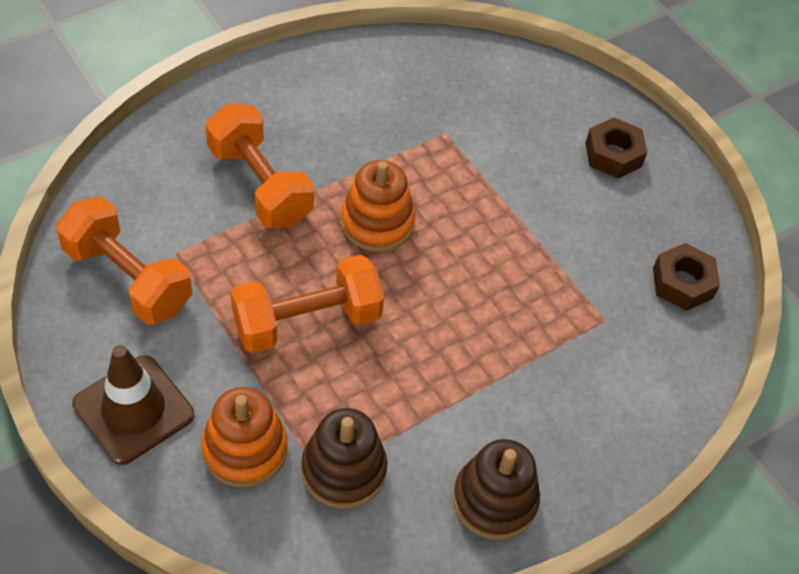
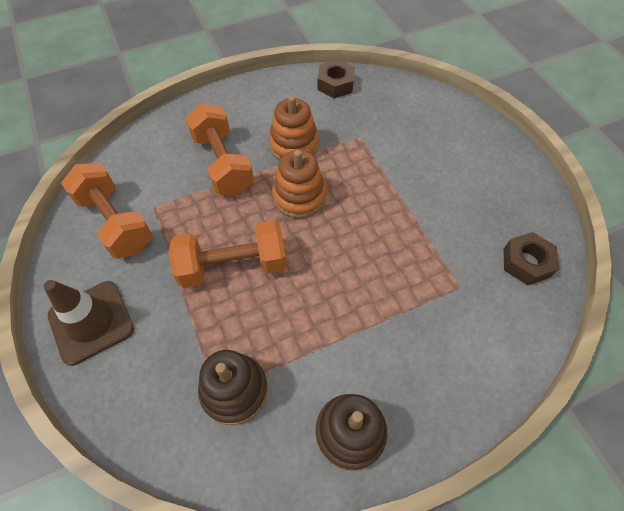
camera: 15 degrees right, 5 degrees up
(245, 449) = (163, 363): orange stacking toy -> orange stacking toy (294, 145)
(613, 154) = (481, 160): brown nut -> brown nut (335, 84)

